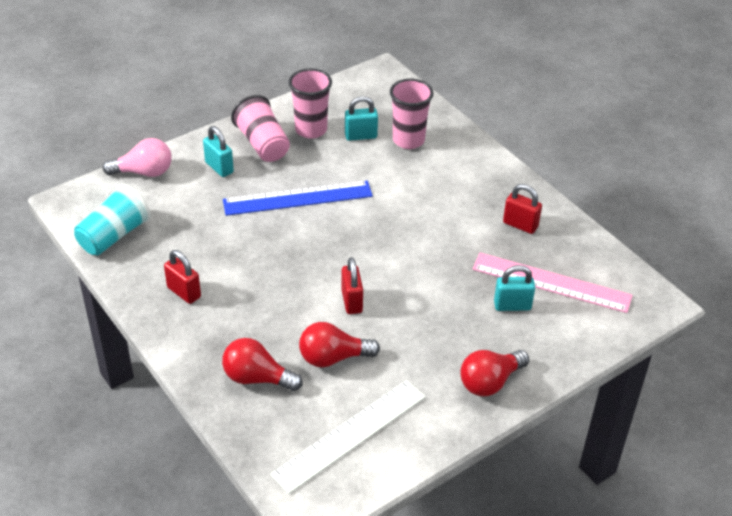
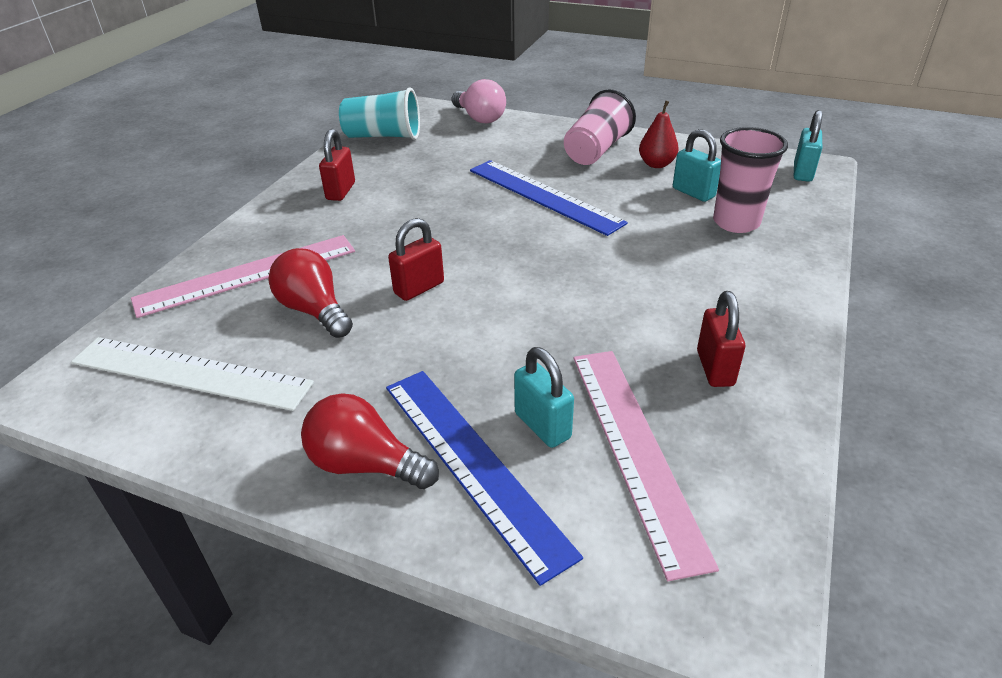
camera: 60 degrees right, 5 degrees down
(219, 167) = (532, 144): turquoise padlock -> turquoise padlock (802, 172)
(257, 378) = (247, 274): red light bulb -> pink ruler
(311, 130) = (656, 164): pink cup -> red pear
(519, 342) = (473, 463): none -> blue ruler

